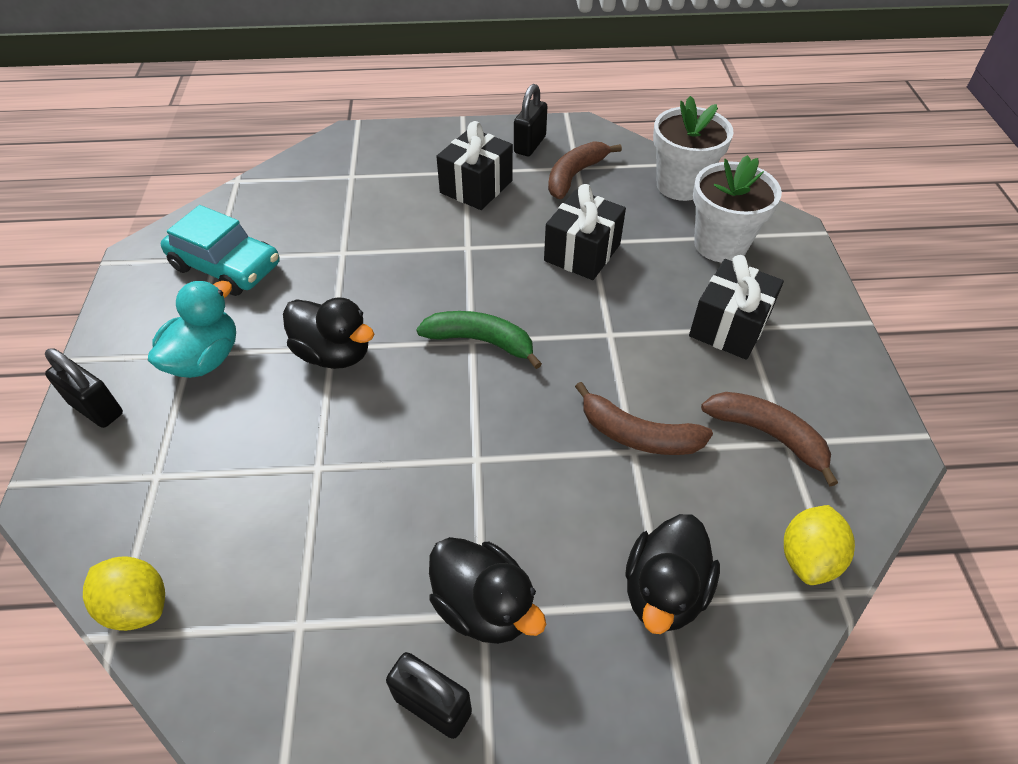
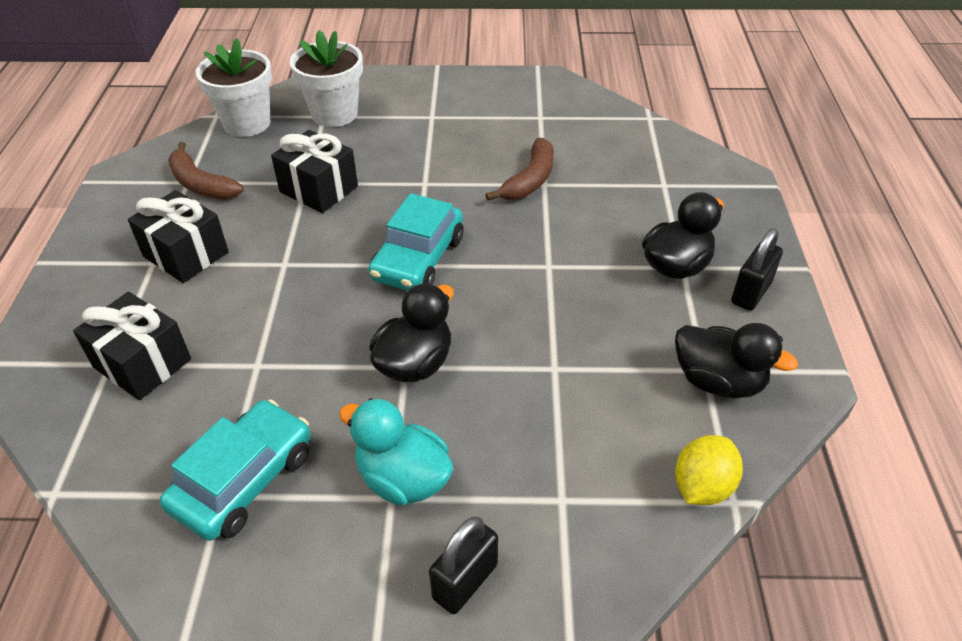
camera: 85 degrees left, 5 degrees down
(481, 341) = (418, 259): green banana -> turquoise car
(530, 145) = (130, 211): black padlock -> none
(664, 591) = (656, 183): black duck -> black duck (718, 381)
(729, 326) = (429, 124): black gift -> black gift (142, 363)
(767, 435) = (533, 123): brown banana -> none
(808, 558) = (627, 124): yellow lemon -> none

